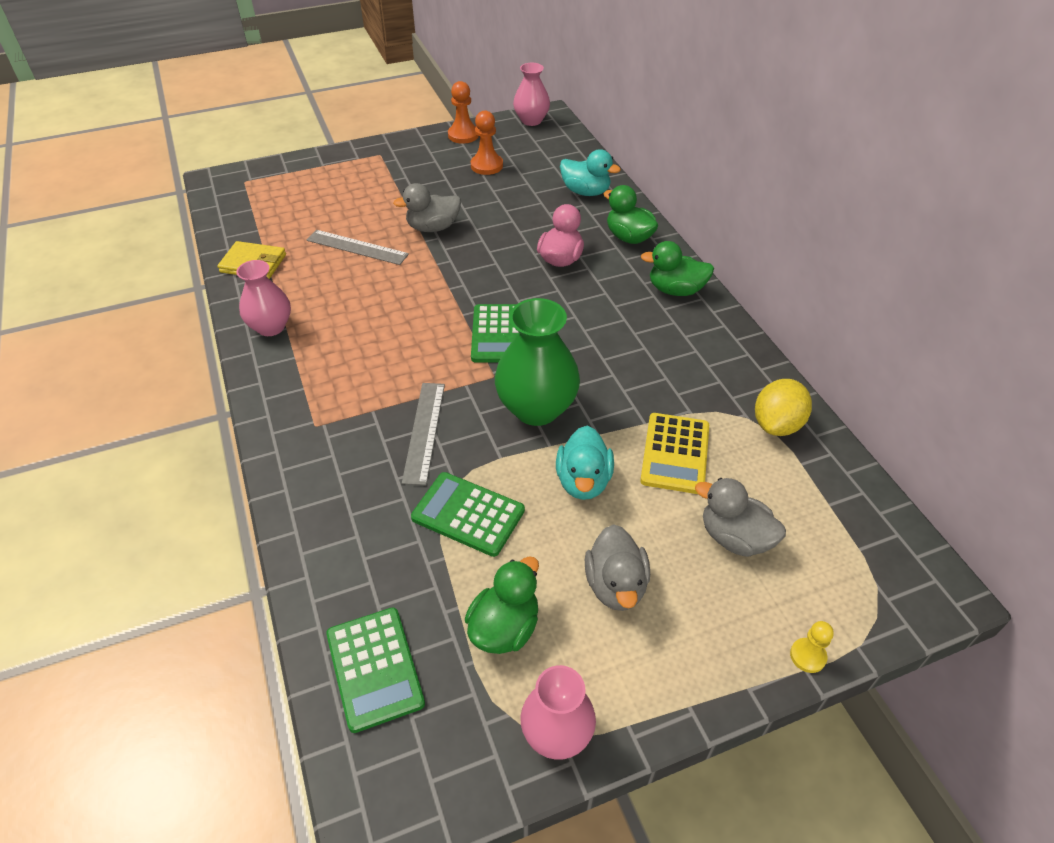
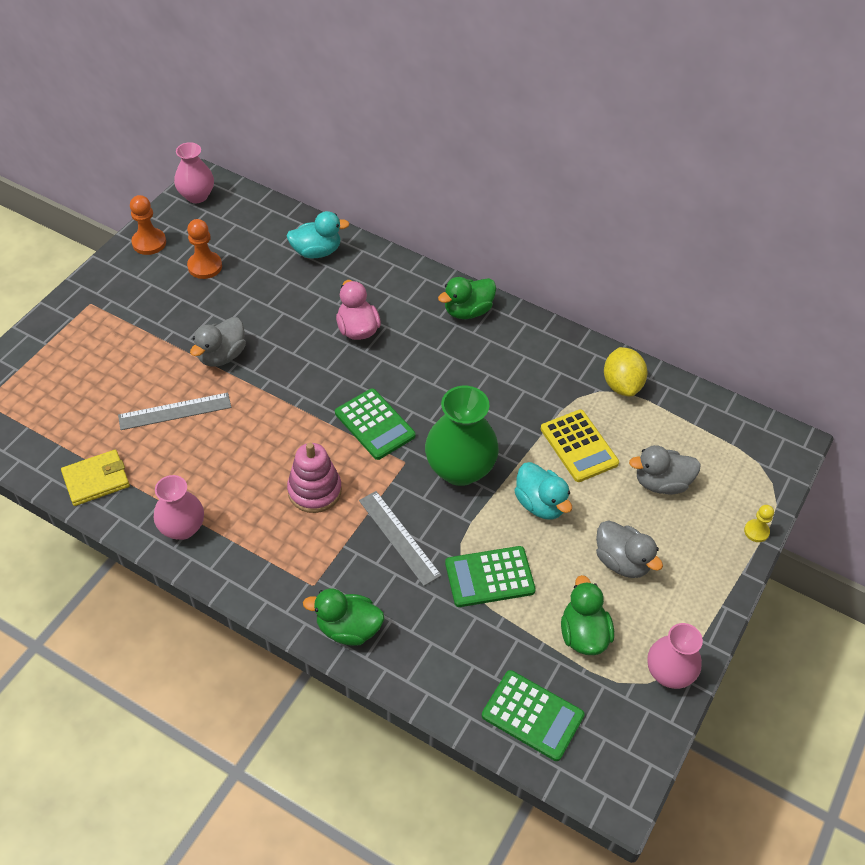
camera: 40 degrees left, 5 degrees up
(396, 356) = (314, 490): none -> pink stacking toy
(629, 237) = (391, 280): green duck -> green duck (348, 628)

